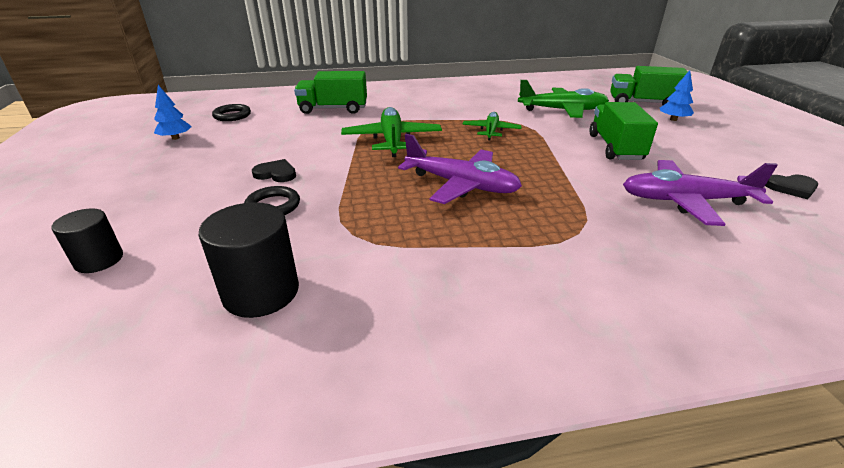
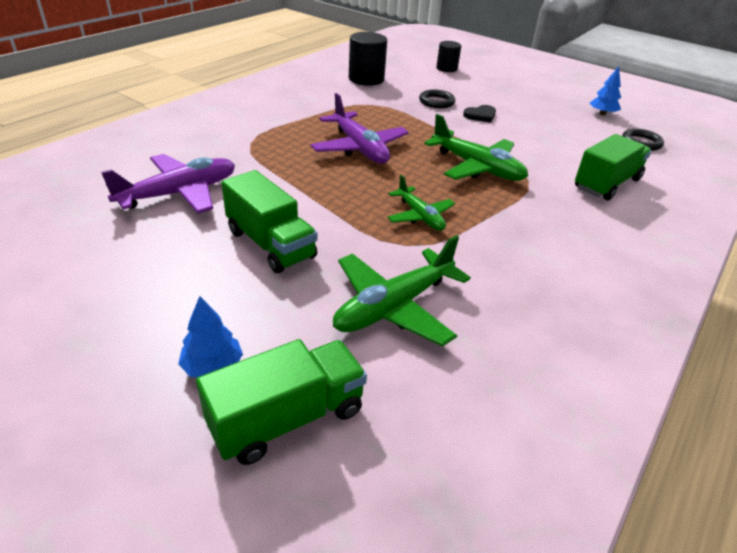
camera: 135 degrees right, 5 degrees up
(461, 185) = (359, 148): purple plane -> purple plane turned 105 degrees counterclockwise
(791, 188) = (65, 250): black heart -> none

